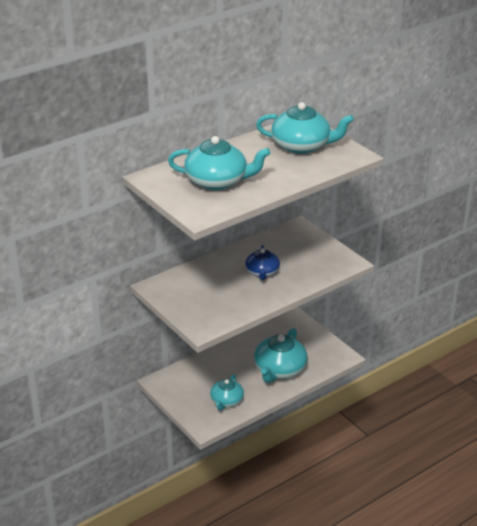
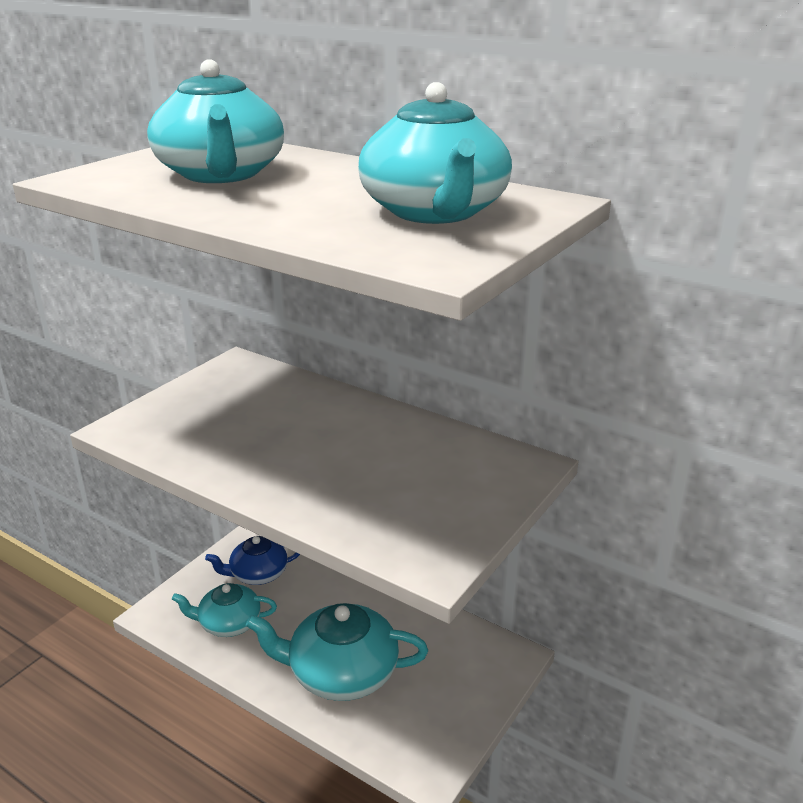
camera: 70 degrees right, 5 degrees down
(262, 272) = (329, 454): blue teapot -> blue teapot (257, 574)

